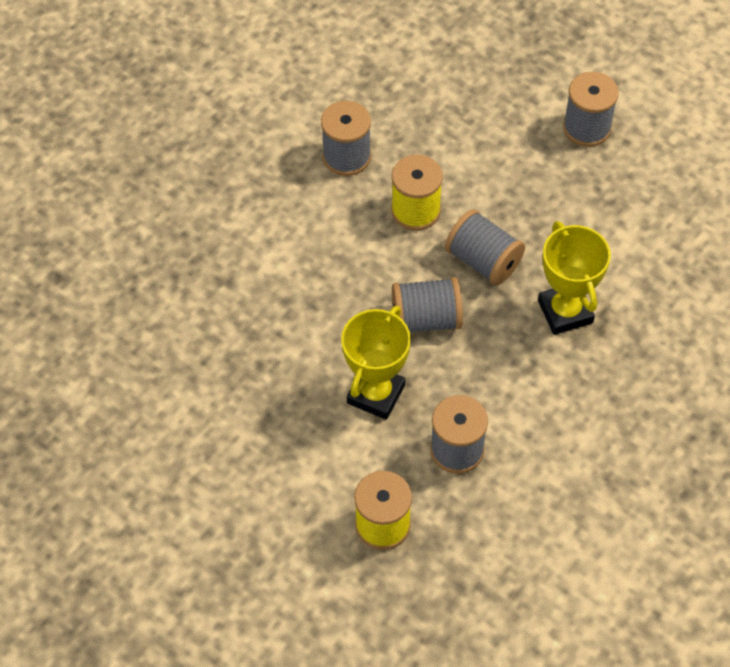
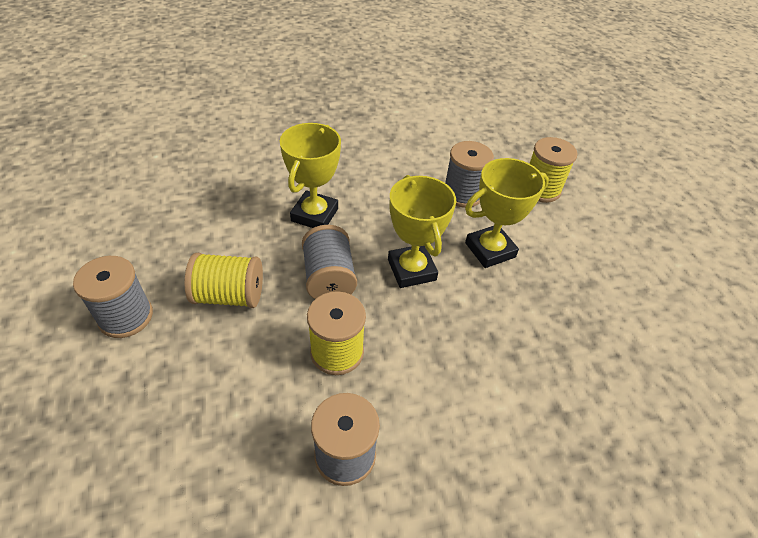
camera: 145 degrees left, 10 degrees down
(426, 319) = (411, 270): grey spool -> yellow trophy
(539, 192) = (229, 295): none -> yellow spool

